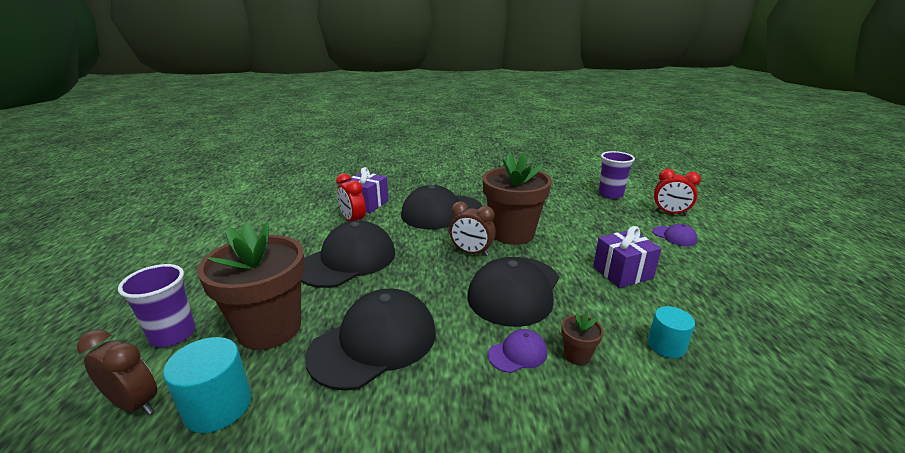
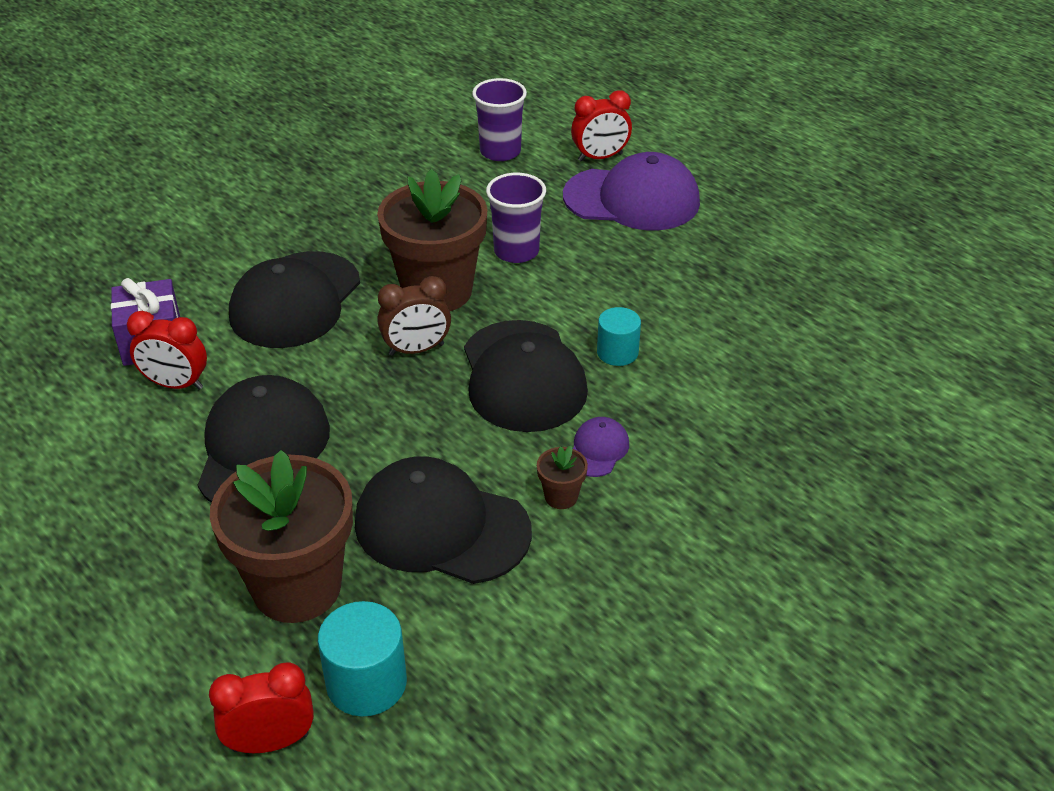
camera: 40 degrees left, 15 degrees up
(134, 404) = (271, 742): brown clock -> red clock
(173, 334) = (182, 669): purple cup -> purple cup (516, 251)
(374, 342) = (441, 527): black cap -> black cap turned 75 degrees counterclockwise
(577, 355) = (652, 419): brown flower pot -> brown flower pot (561, 497)
(622, 272) = (616, 288): purple gift -> none
(666, 345) = (720, 361): turquoise cylinder -> turquoise cylinder (617, 352)
(674, 236) = (632, 199): purple cap -> purple cap, size x2.23

